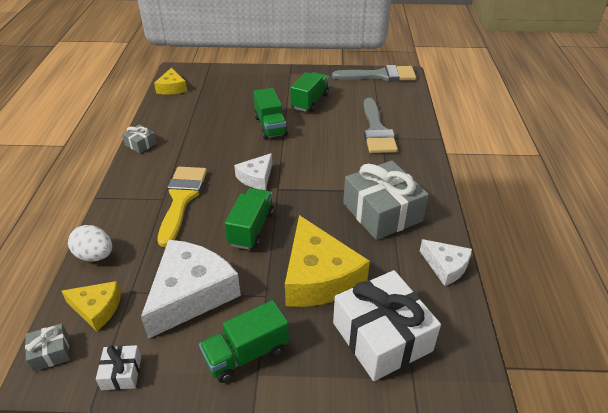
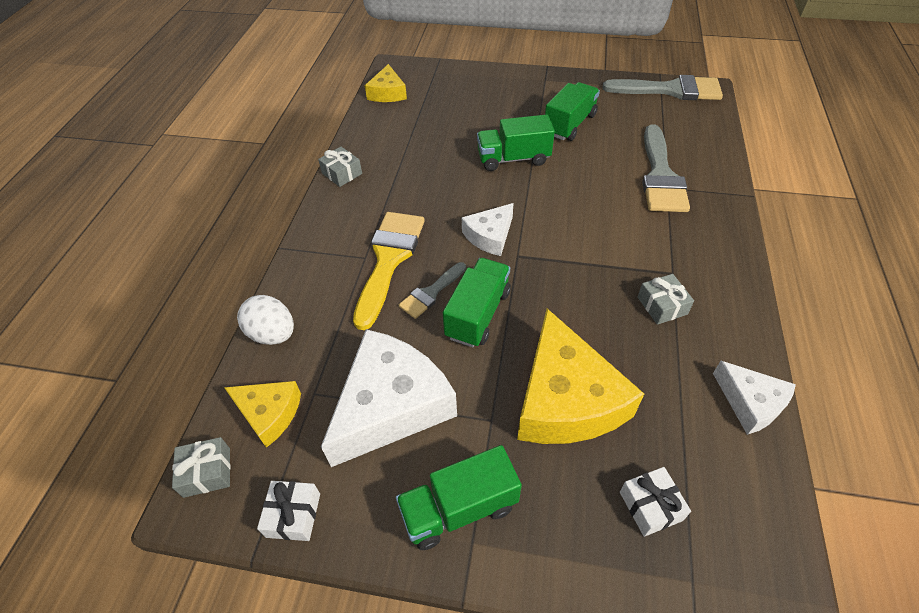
camera: 10 degrees right, 10 degrees up
(215, 218) = (431, 293): none -> grey brush
(270, 126) = (513, 159): green truck -> green truck turned 90 degrees clockwise
(381, 336) = (650, 506): white gift -> white gift, size x0.45
(382, 212) = (662, 305): grey gift -> grey gift, size x0.45

